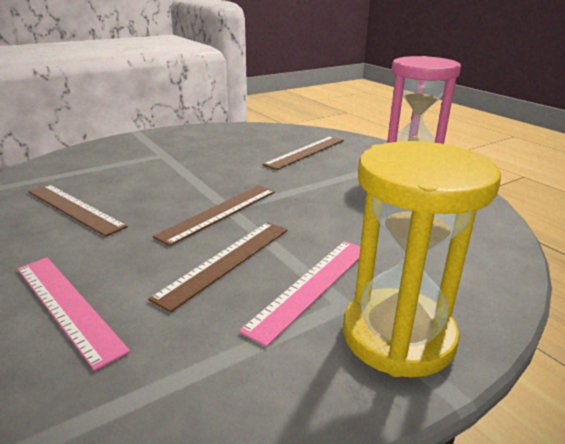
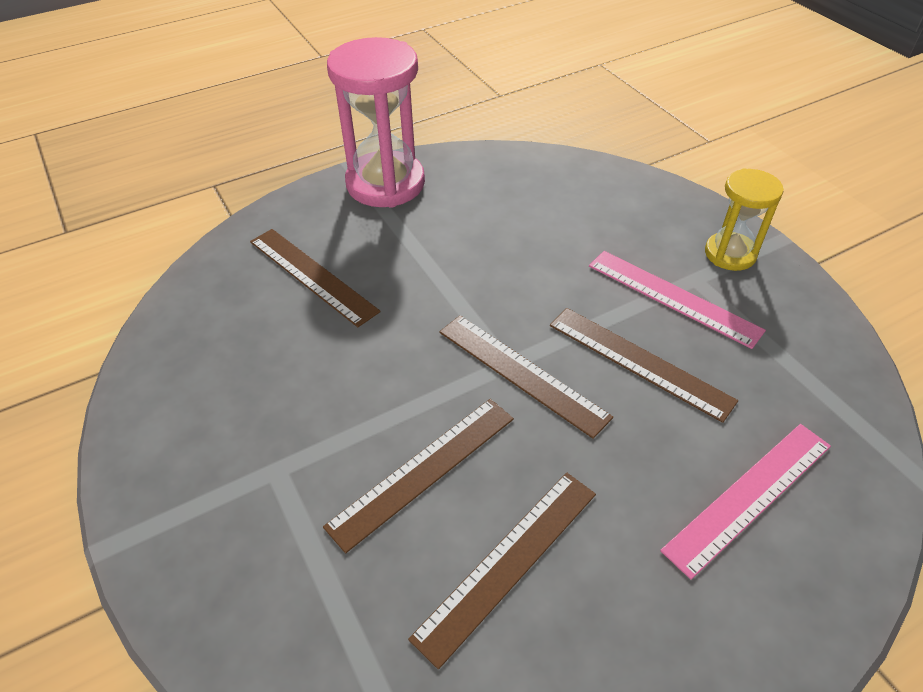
camera: 85 degrees left, 20 degrees up
(149, 185) = (423, 470): none -> brown ruler
(398, 336) = (730, 254): yellow hourglass -> yellow hourglass, size x0.58

